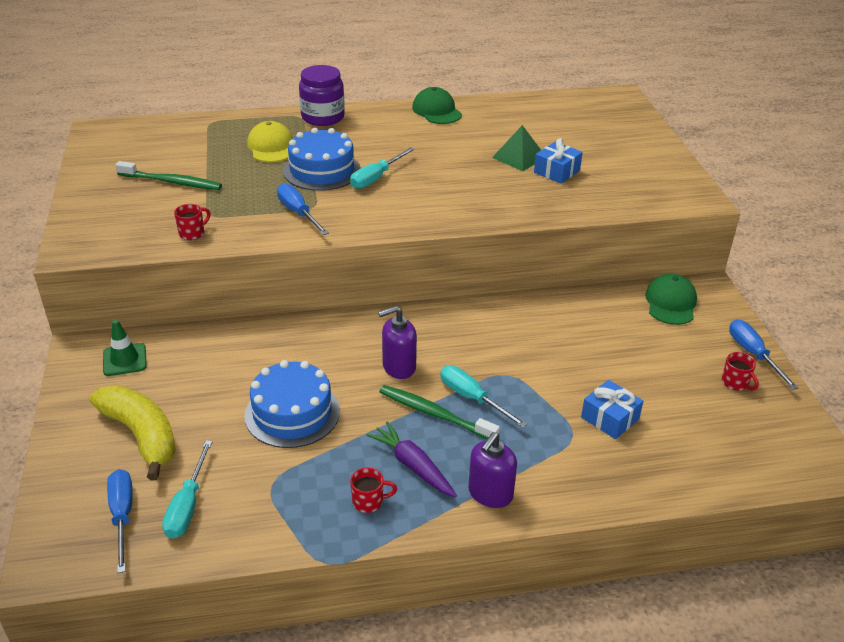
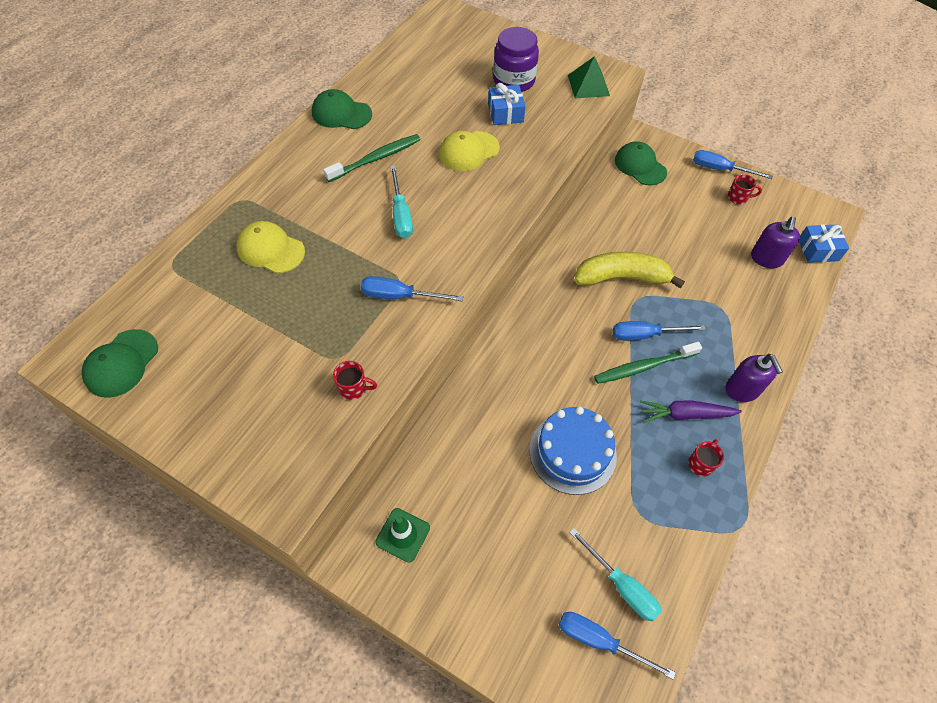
camera: 50 degrees left, 20 degrees up
(115, 145) = (121, 363): none -> green cap
(142, 435) = (514, 575): yellow banana -> yellow banana (622, 278)
(171, 182) = (247, 356): green toothbrush -> green toothbrush (375, 159)
(192, 233) = (353, 388): red mug -> red mug turned 105 degrees clockwise
(322, 170) = (350, 240): blue cake -> none
(323, 117) = (262, 185): purple jar -> purple jar (514, 80)
(398, 367) = (577, 353): purple soap dispenser -> purple soap dispenser (766, 259)
(472, 398) = (645, 335): turquoise screwdriver -> blue screwdriver
(486, 175) = (468, 151): none -> yellow cap
(519, 157) = (464, 117): green pyramid -> green pyramid (588, 85)
(610, 418) = (721, 279): blue gift -> blue gift (818, 250)

